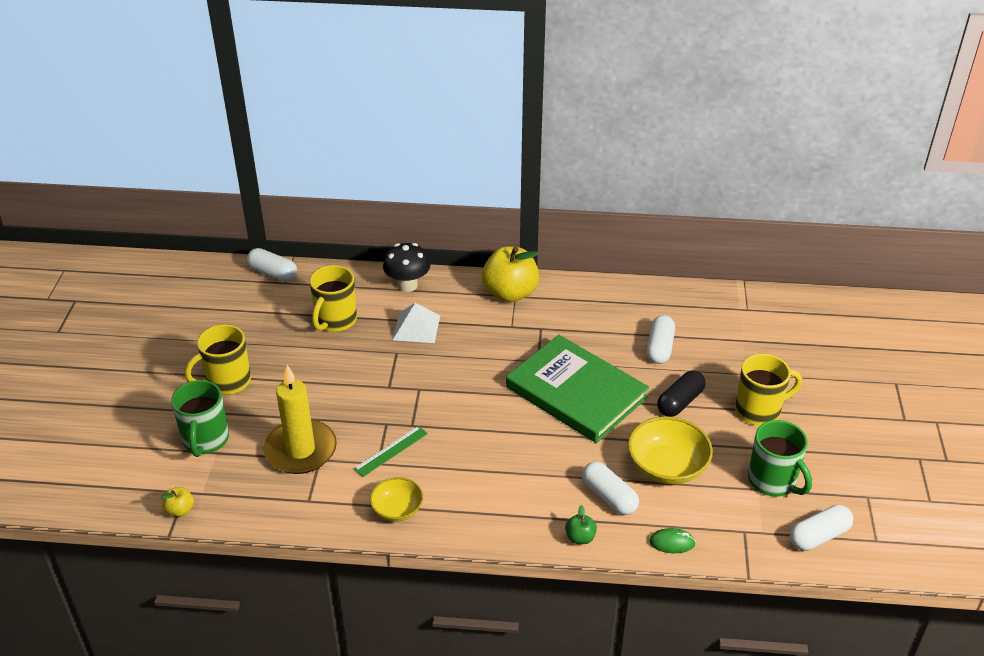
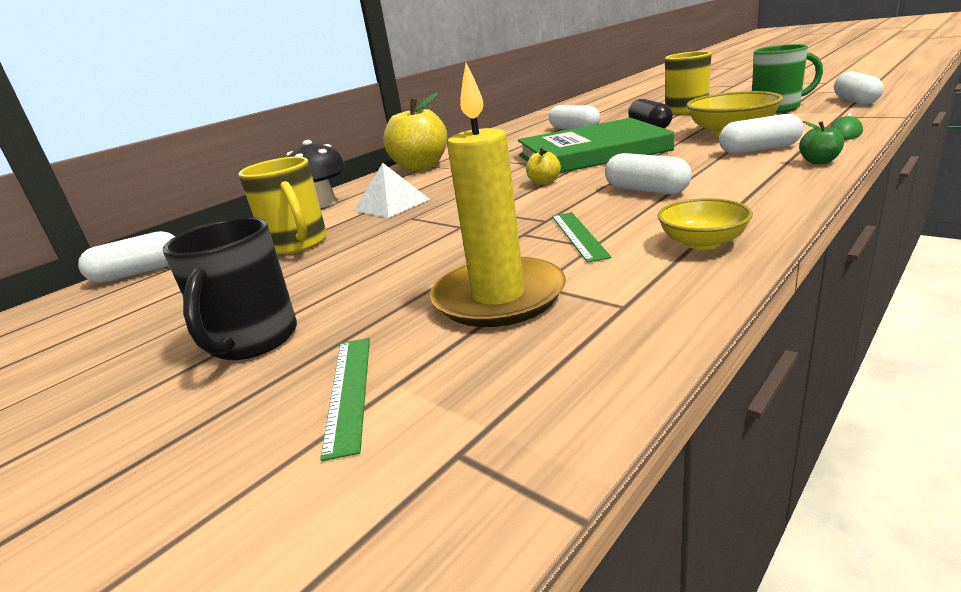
camera: 50 degrees left, 15 degrees down
(180, 510) = (510, 475): yellow apple -> yellow apple (544, 182)
(205, 440) = (348, 391): green mug -> green ruler
(227, 382) = (252, 341): yellow mug -> black mug
(485, 457) = (646, 190): none -> white capsule

